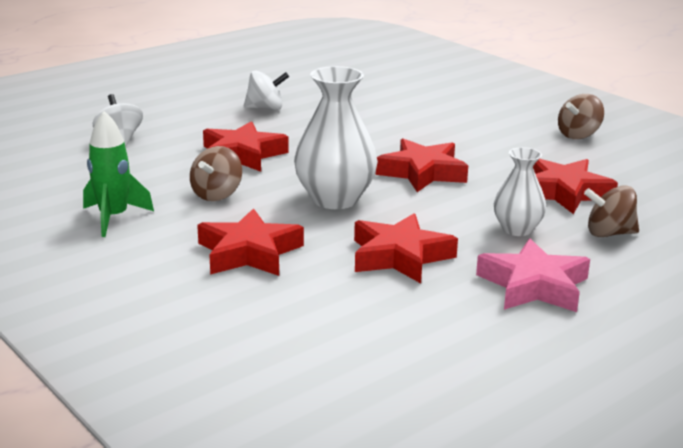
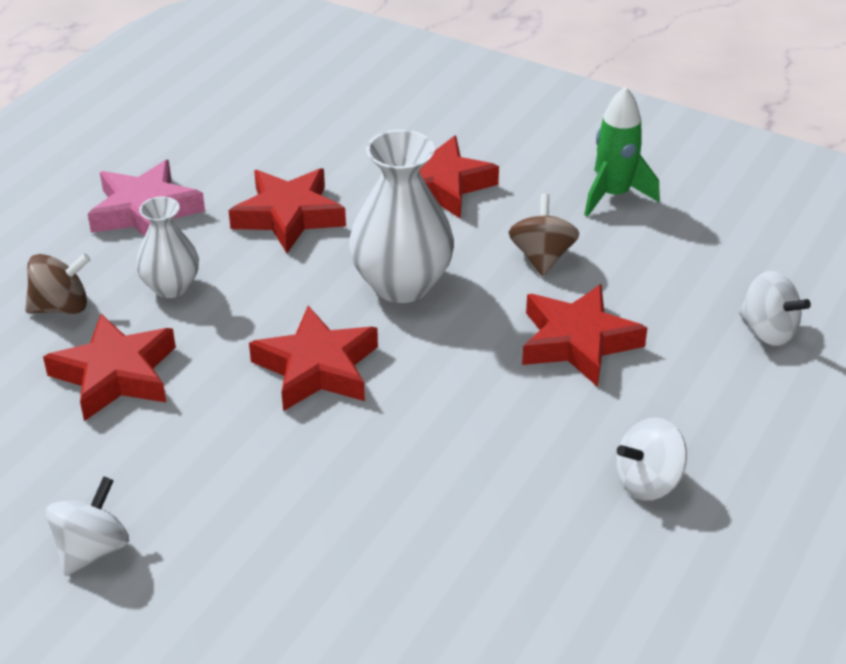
camera: 160 degrees right, 15 degrees up
(578, 135) = (92, 549): brown spinning top -> white spinning top

